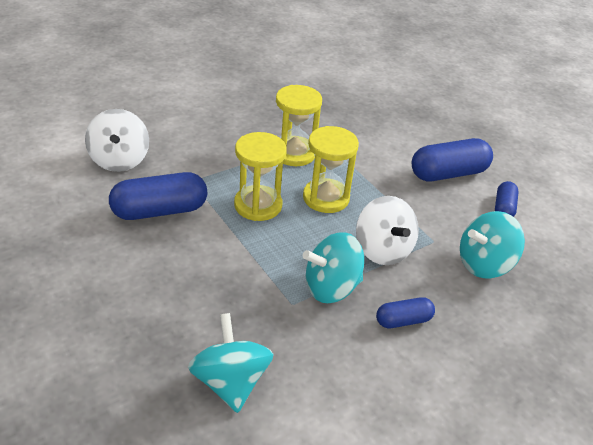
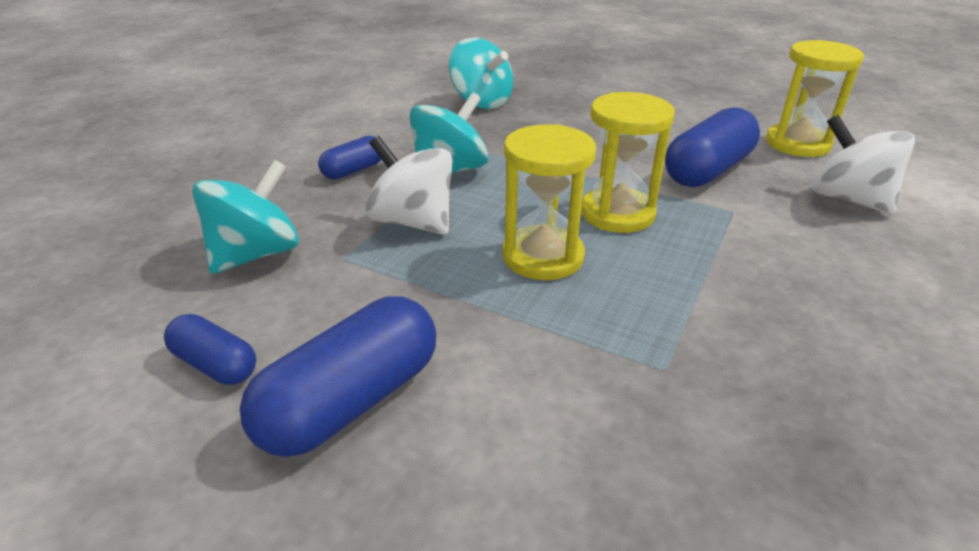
camera: 155 degrees right, 5 degrees down
(294, 153) = (670, 309): yellow hourglass -> yellow hourglass (797, 144)
(503, 208) = (215, 364): blue capsule -> blue capsule turned 45 degrees counterclockwise

